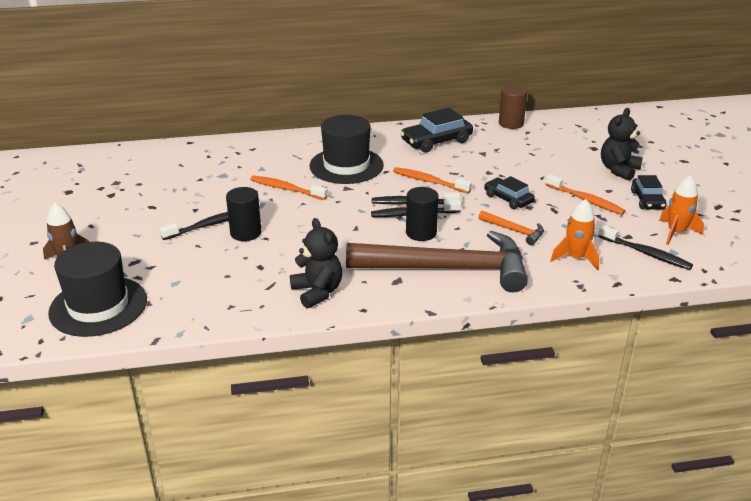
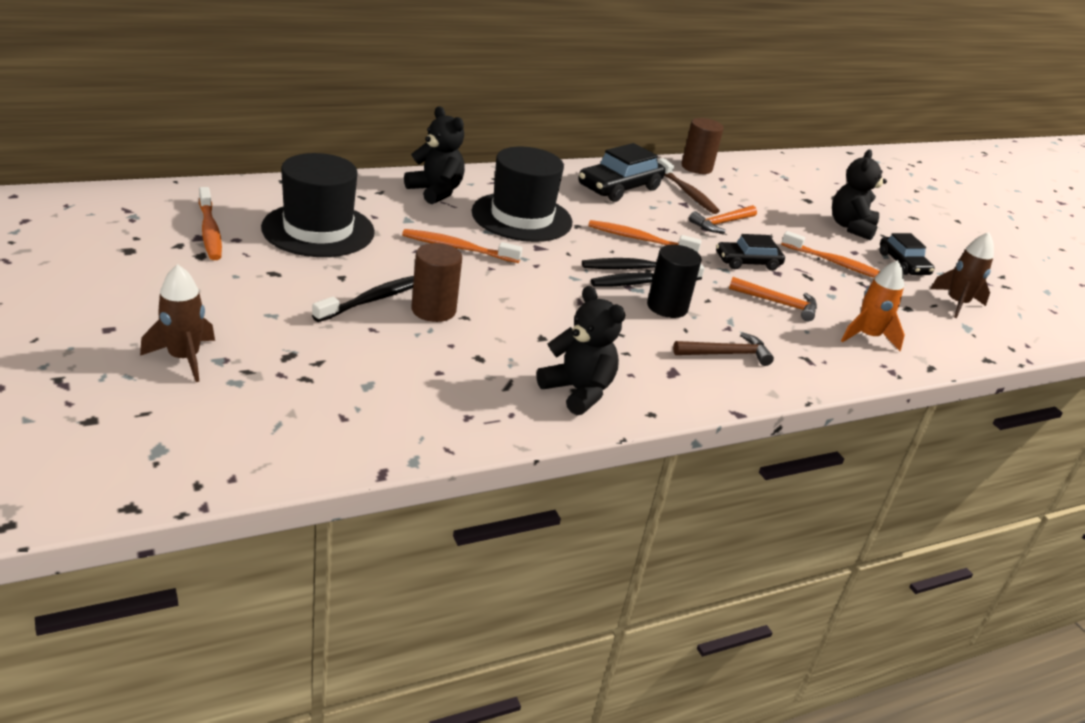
camera: 20 degrees left, 0 degrees up
(98, 306) = (266, 425): black hat -> black hat (318, 230)
(124, 178) = (210, 231): none -> orange toothbrush
(246, 233) = (433, 310): black cylinder -> brown cylinder
(292, 148) = (435, 192): none -> black teddy bear
(447, 268) = (726, 354): brown hammer -> brown hammer, size x0.41
(490, 144) = (687, 192): none -> brown toothbrush
(505, 168) = (721, 223): none -> orange hammer
(508, 199) = (747, 262): black car -> black car turned 45 degrees counterclockwise
(645, 253) = (939, 329): black toothbrush -> none
(676, 233) = (956, 303): orange rocket -> brown rocket

